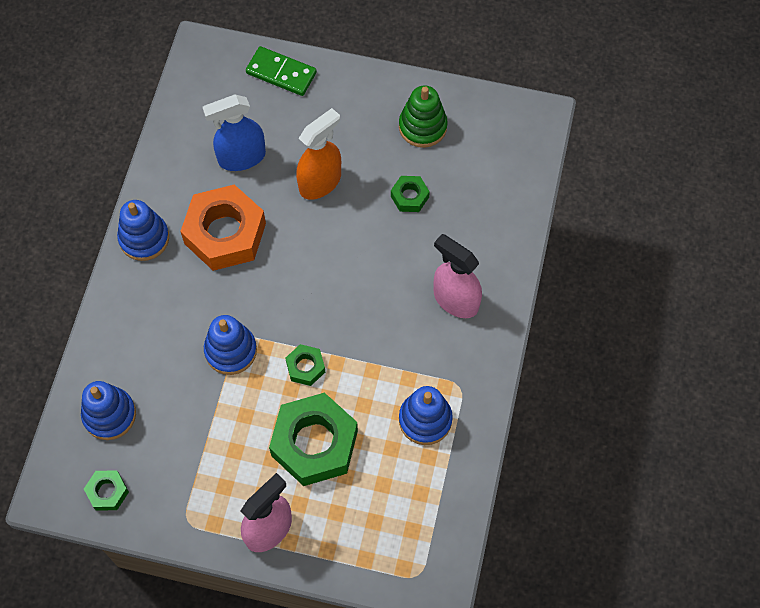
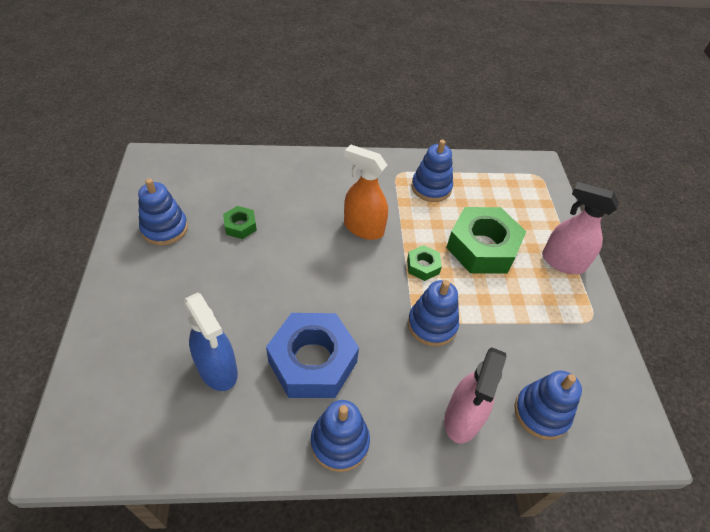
camera: 110 degrees left, 15 degrees down
(107, 492) = (609, 390): green nut -> none
(225, 233) = (312, 361): orange nut -> blue nut
(281, 73) = (101, 357): green domino -> none
(320, 182) = (236, 293): orange spray bottle -> orange spray bottle (363, 228)
(422, 127) = (165, 228): green stacking toy -> blue stacking toy
(455, 300) = (329, 185): pink spray bottle -> pink spray bottle (462, 418)

